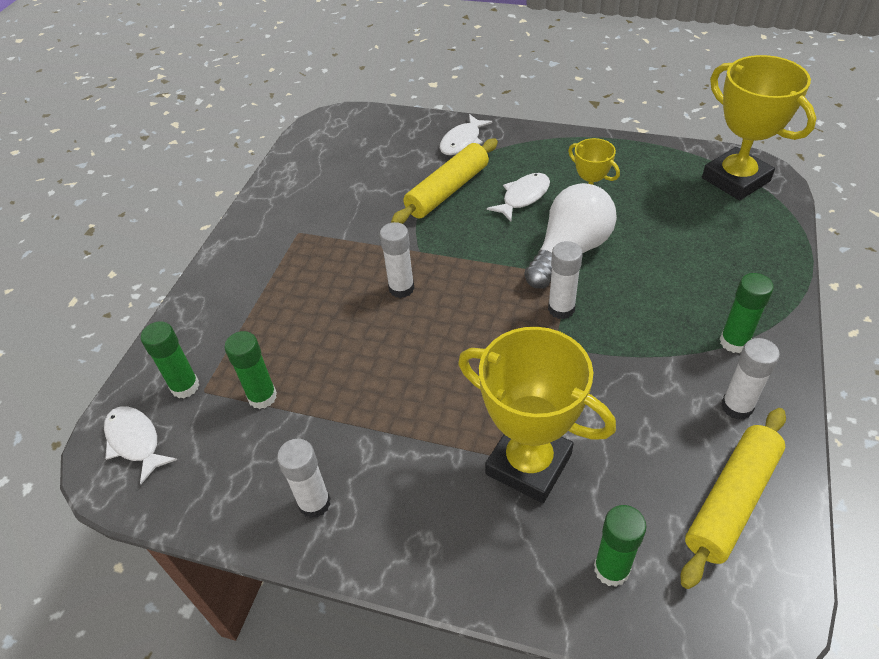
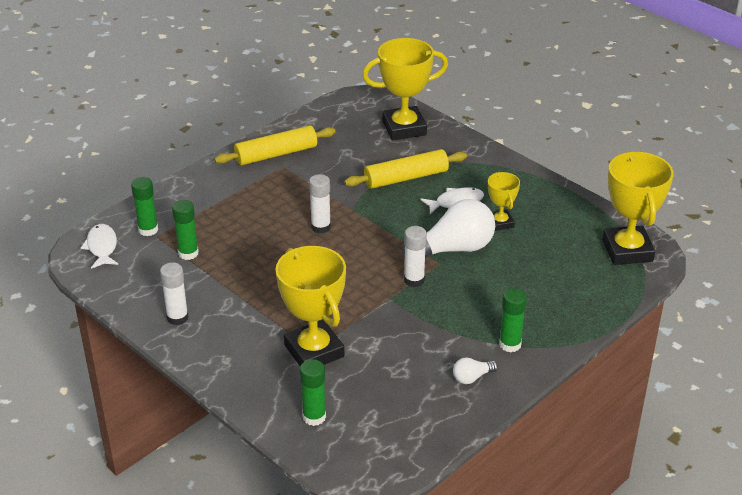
camera: 25 degrees right, 10 degrees down
(399, 137) = (404, 128): none -> yellow trophy
(462, 141) = (448, 148): white fish -> none
(731, 501) = (416, 419): yellow rolling pin -> yellow rolling pin (276, 154)
(737, 407) = (472, 377): white glue stick -> white light bulb

